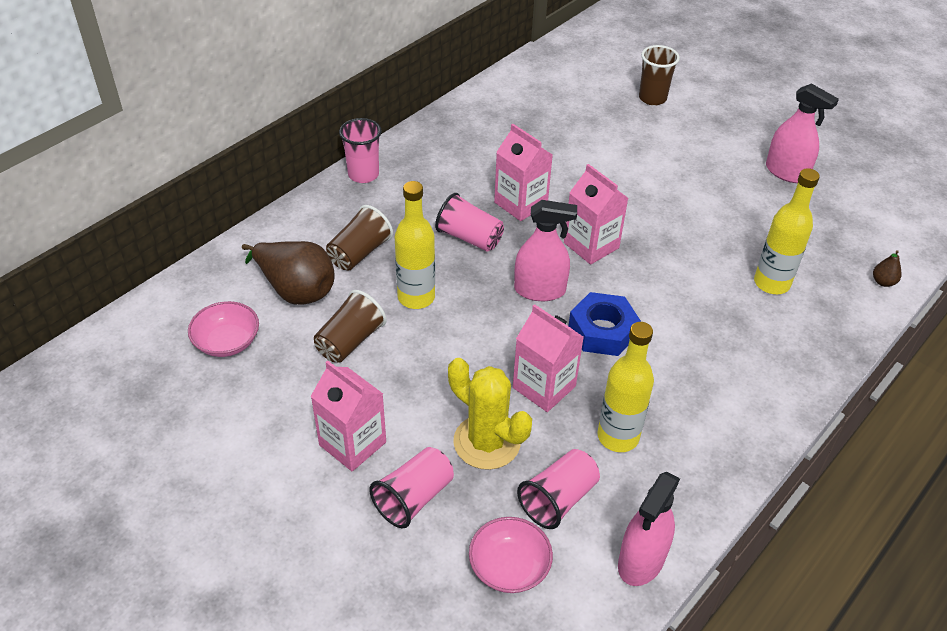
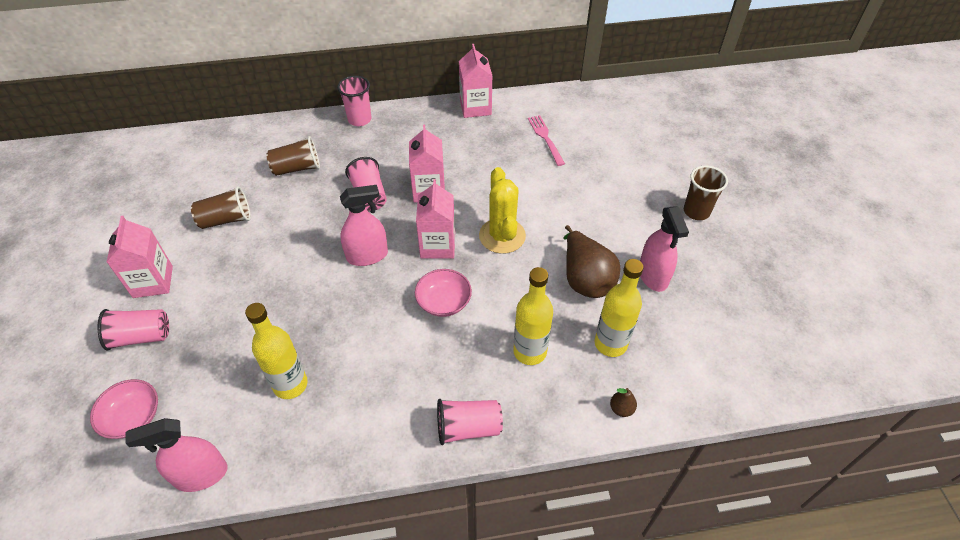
camera: 40 degrees right, 5 degrees up
(227, 342) = (170, 181): pink bowl -> pink bowl (444, 302)
(295, 290) = (237, 171): brown pear -> brown pear (585, 279)
(416, 297) = (292, 215): yellow bottle -> yellow bottle (610, 344)
(487, 442) = (216, 332): yellow cactus -> yellow cactus (502, 236)
(540, 290) = (367, 256): pink spray bottle -> pink spray bottle turned 60 degrees counterclockwise
(544, 387) = (290, 320): pink carton -> pink carton (475, 107)
(558, 499) = (208, 397): pink cup -> pink cup (468, 428)
(566, 106) = (545, 138): none -> pink fork
(602, 331) = (371, 308): blue nut -> none
(652, 98) = (617, 164): brown cup -> brown cup (696, 211)

